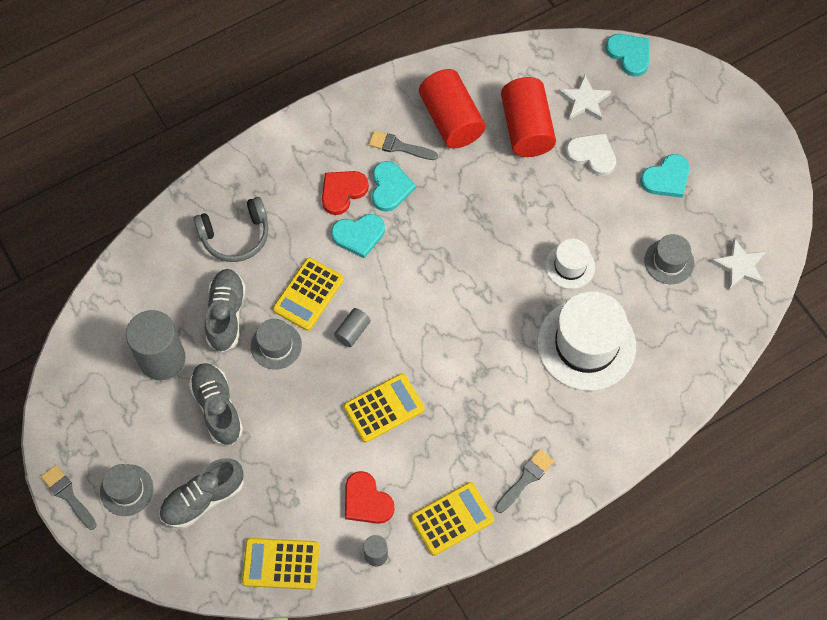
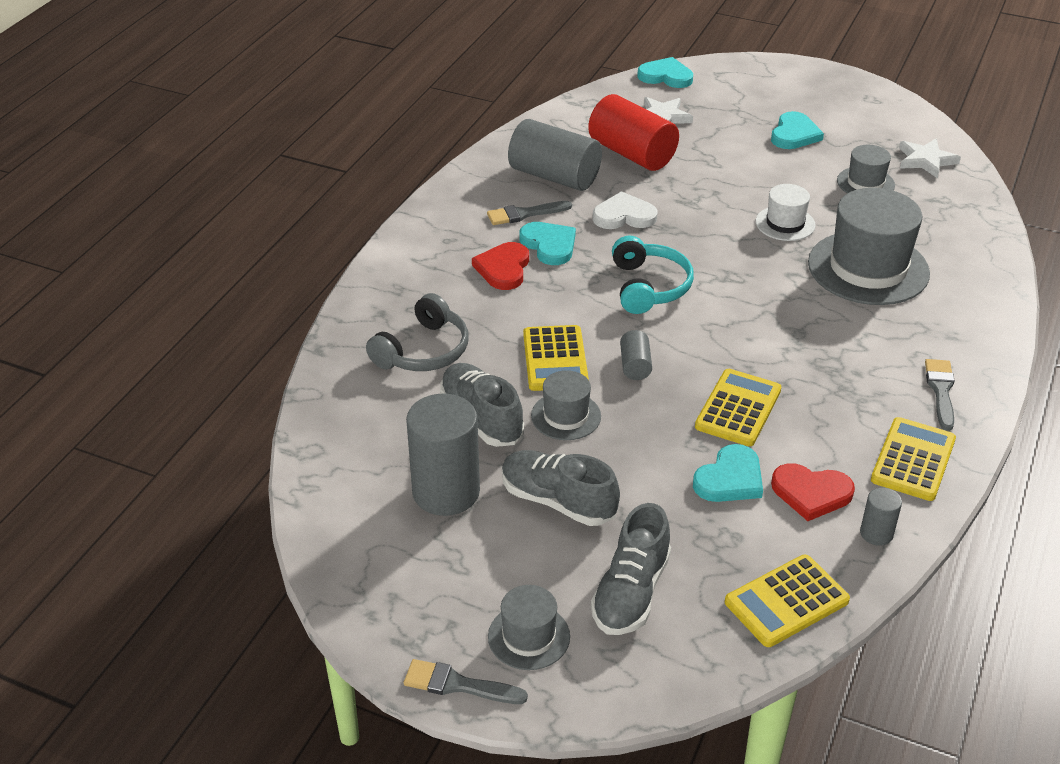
camera: 35 degrees left, 25 degrees down
(358, 235) = (557, 292): turquoise heart -> turquoise heart (730, 479)
(421, 268) = (648, 287): none -> turquoise headphones
(451, 120) = (554, 176): red cylinder -> grey cylinder
(586, 344) = (868, 268): white hat -> grey hat
(592, 155) = (712, 146): white heart -> white heart (624, 215)

